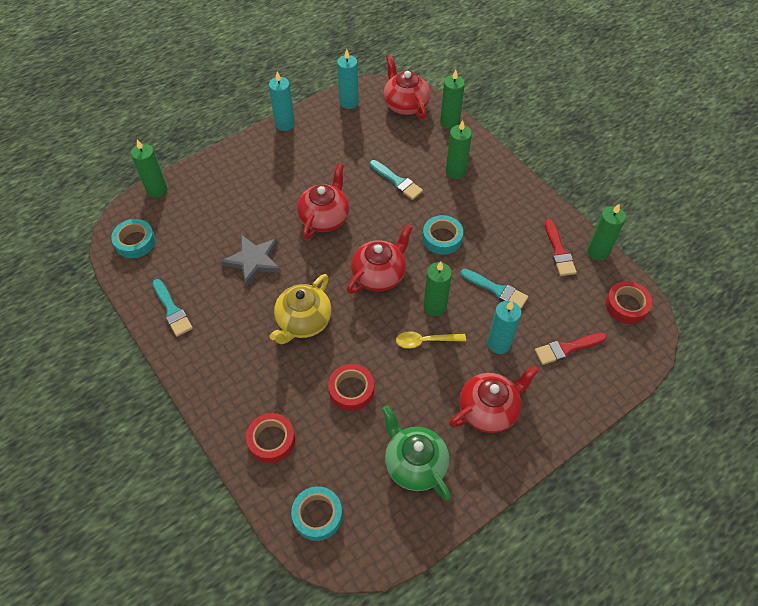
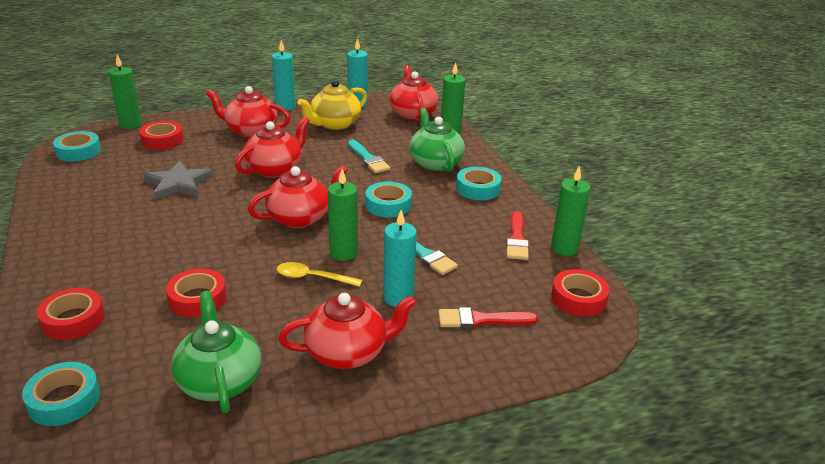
camera: 15 degrees right, 25 degrees down
(172, 310) = (67, 201): turquoise brush -> none
(201, 205) = (162, 140): none -> red tape
(273, 170) = (250, 131): none -> red teapot
(303, 322) = (190, 235): yellow teapot -> yellow teapot (334, 124)
(455, 171) = (435, 163): green candle -> green teapot
(504, 197) = (478, 189): none -> turquoise tape

